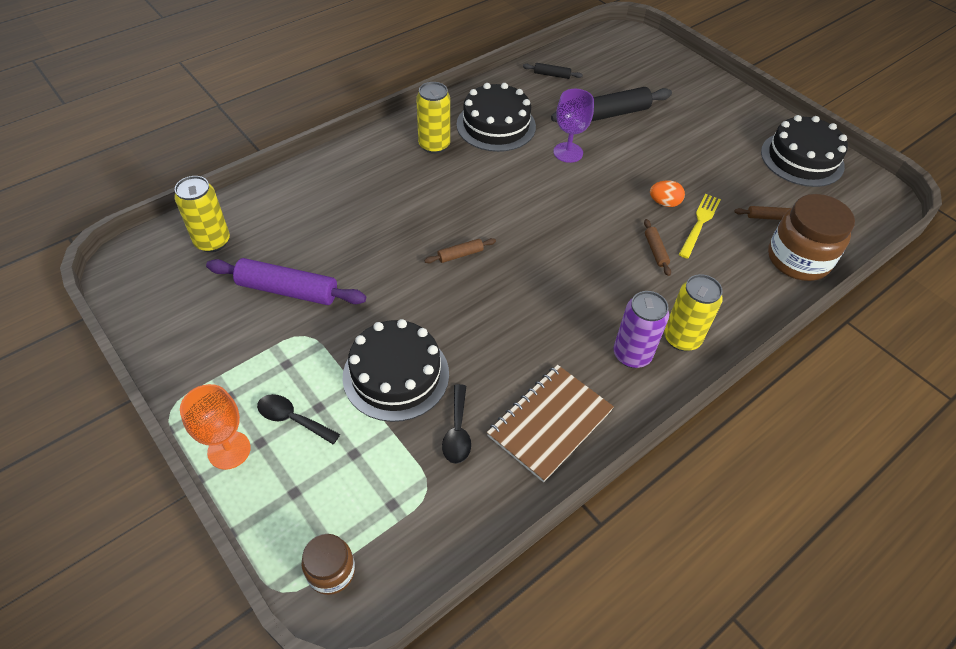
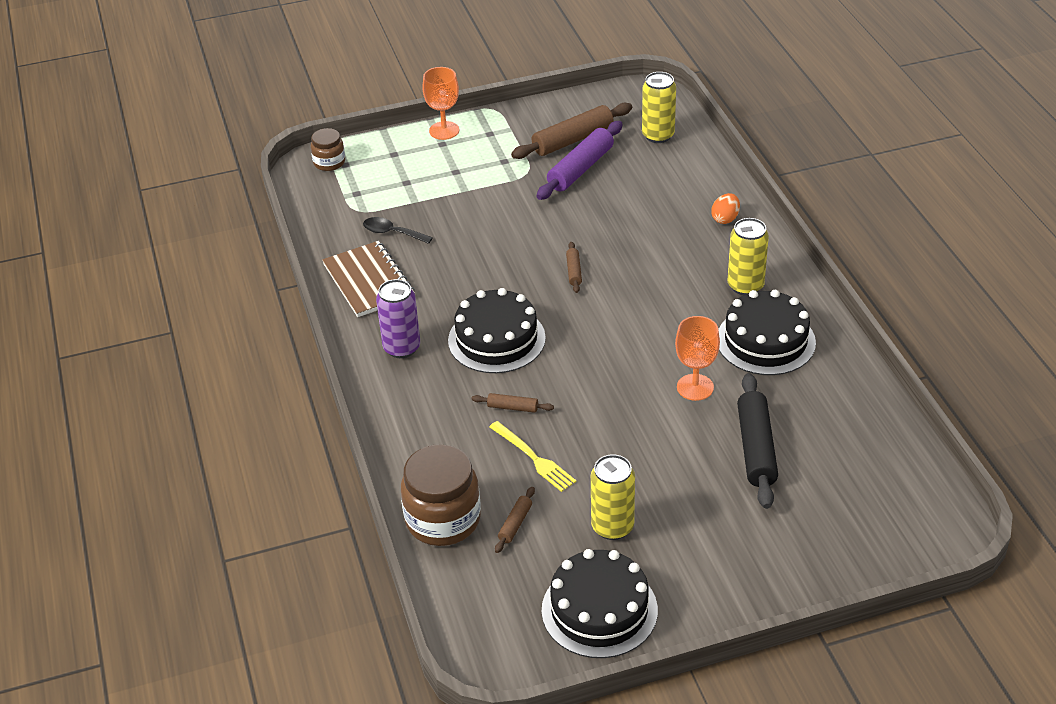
camera: 115 degrees right, 10 degrees down
(231, 310) = (573, 140): none -> brown rolling pin
(292, 419) = (452, 159): black spoon -> none
(396, 375) = (462, 212): black cake -> black cake (496, 339)
(552, 75) = (858, 418): black rolling pin -> none
(568, 152) = (695, 387): purple goblet -> orange goblet
(664, 203) = (578, 440): orange egg -> orange egg (725, 219)
(681, 338) = (399, 386): yellow can -> yellow can (612, 527)

